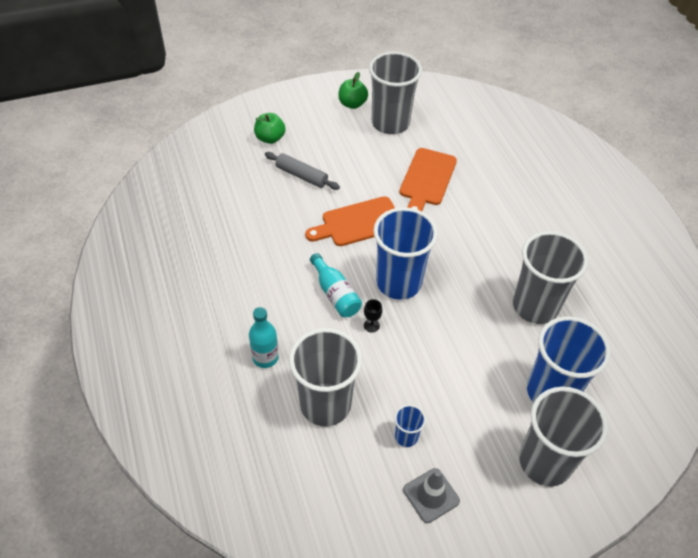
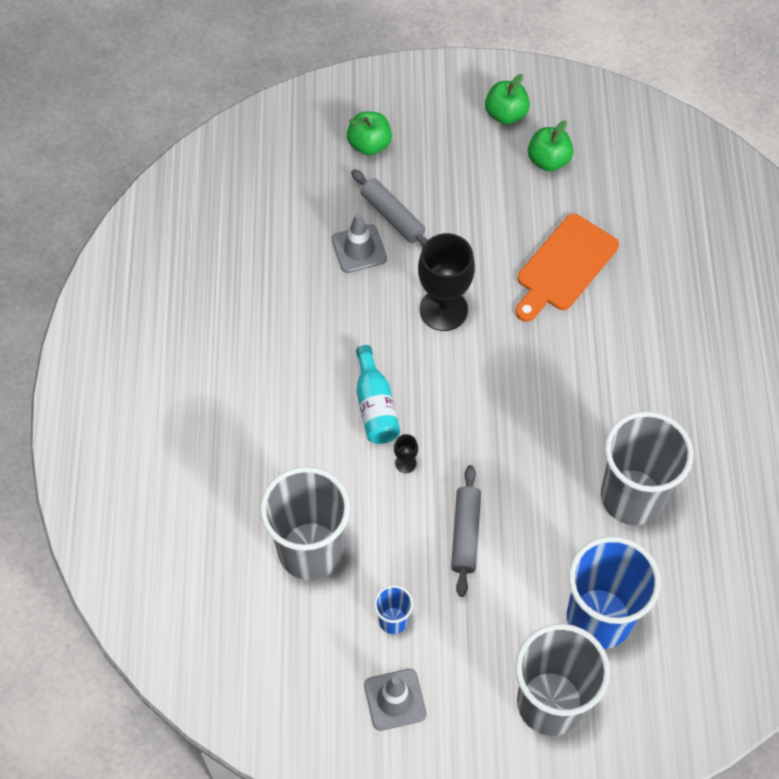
camera: 20 degrees right, 10 degrees up
(265, 357) = (258, 468): turquoise bottle -> none
(286, 199) = (359, 249): none -> grey traffic cone
(358, 223) = (443, 309): orange cutting board -> black goblet
(390, 123) = (548, 160): grey cup -> green apple
(398, 283) = (463, 413): blue cup -> none
(433, 361) = (465, 534): none -> grey rolling pin

